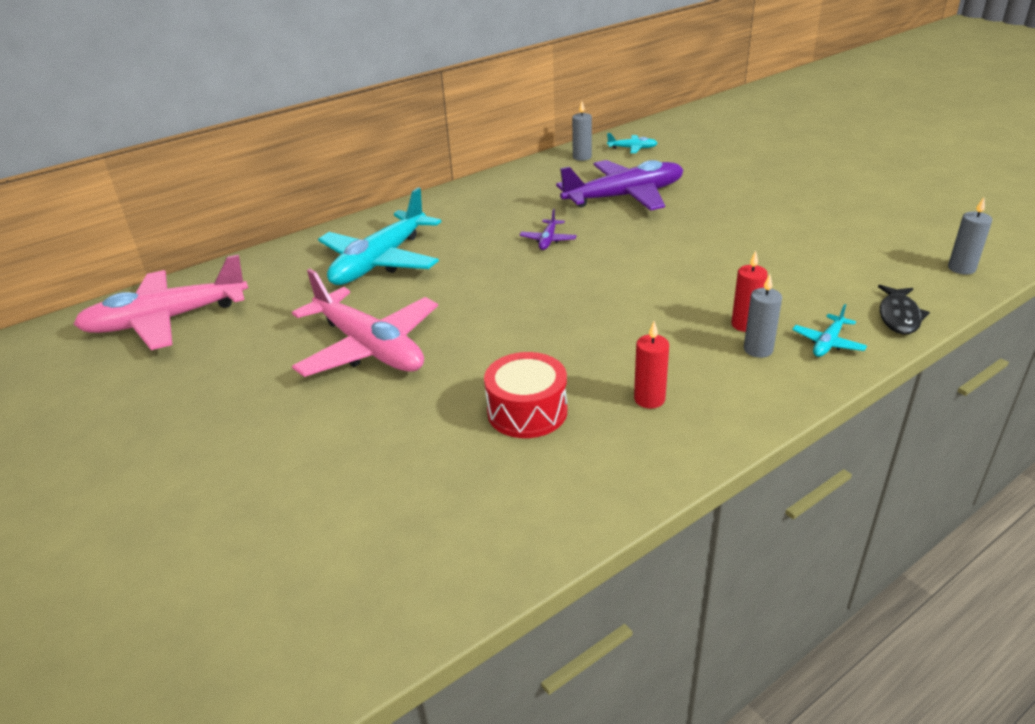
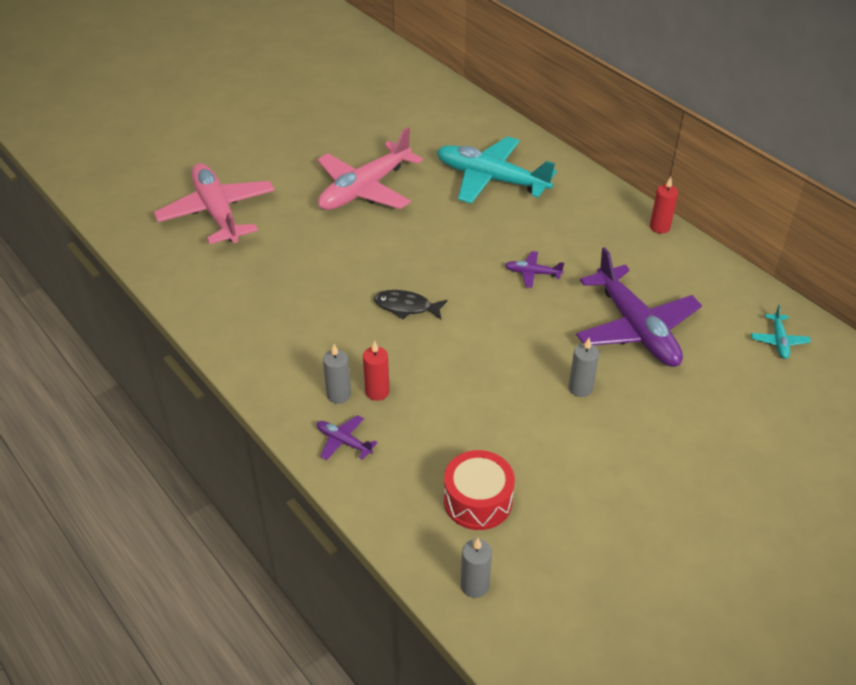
camera: 85 degrees right, 10 degrees up
(166, 320) = (408, 97): pink plane -> pink plane (217, 212)
(527, 411) = (280, 267): red drum -> red drum (478, 501)
(582, 157) = (742, 297): grey candle -> grey candle (580, 388)
(649, 399) = (283, 326): red candle -> red candle (659, 227)
(828, 343) = (343, 442): turquoise plane -> purple plane
(899, 316) = (382, 503): black fish -> black fish (406, 307)

